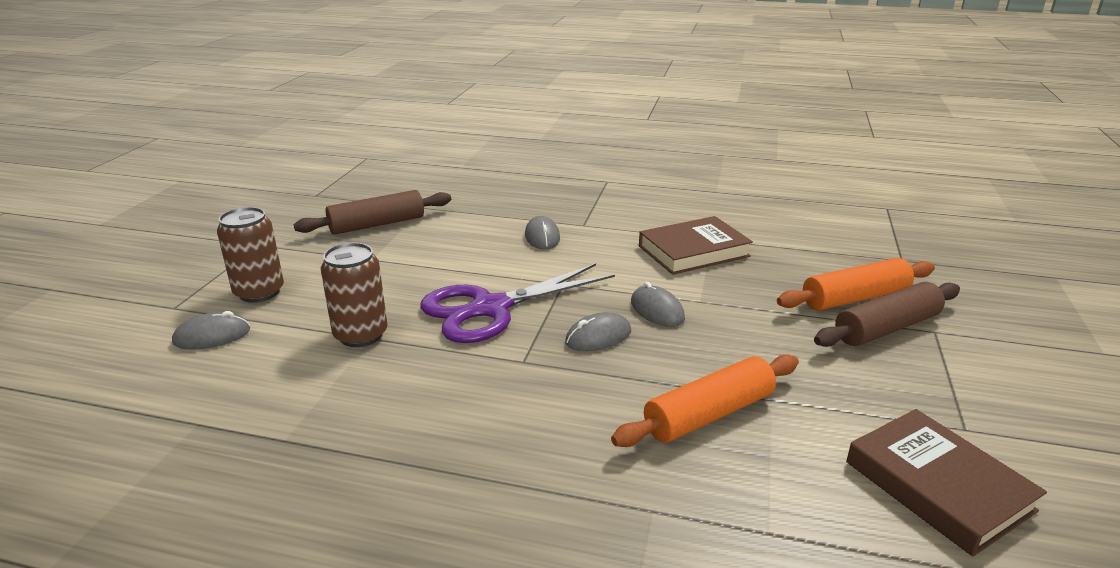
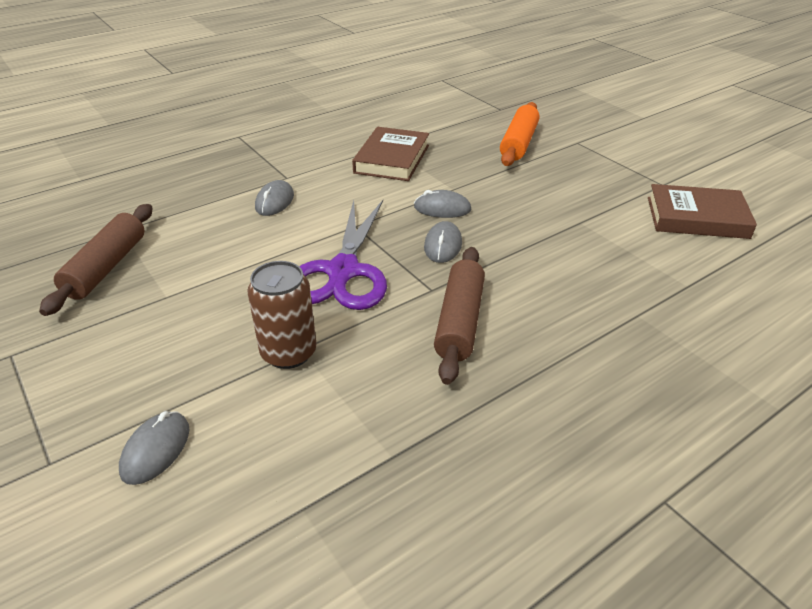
camera: 50 degrees left, 10 degrees up
(259, 292) = (117, 388): brown can -> none
(542, 237) = (274, 201): grey mouse -> grey mouse turned 75 degrees clockwise
(709, 414) = (572, 249): orange rolling pin -> none
(887, 328) = (558, 152): brown rolling pin -> brown rolling pin (460, 321)

